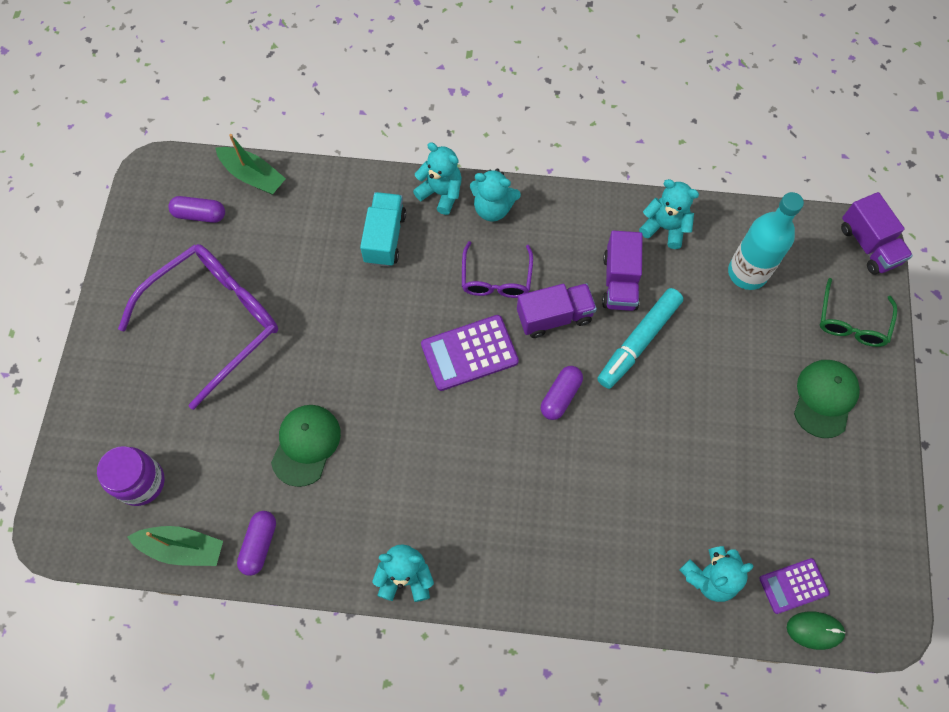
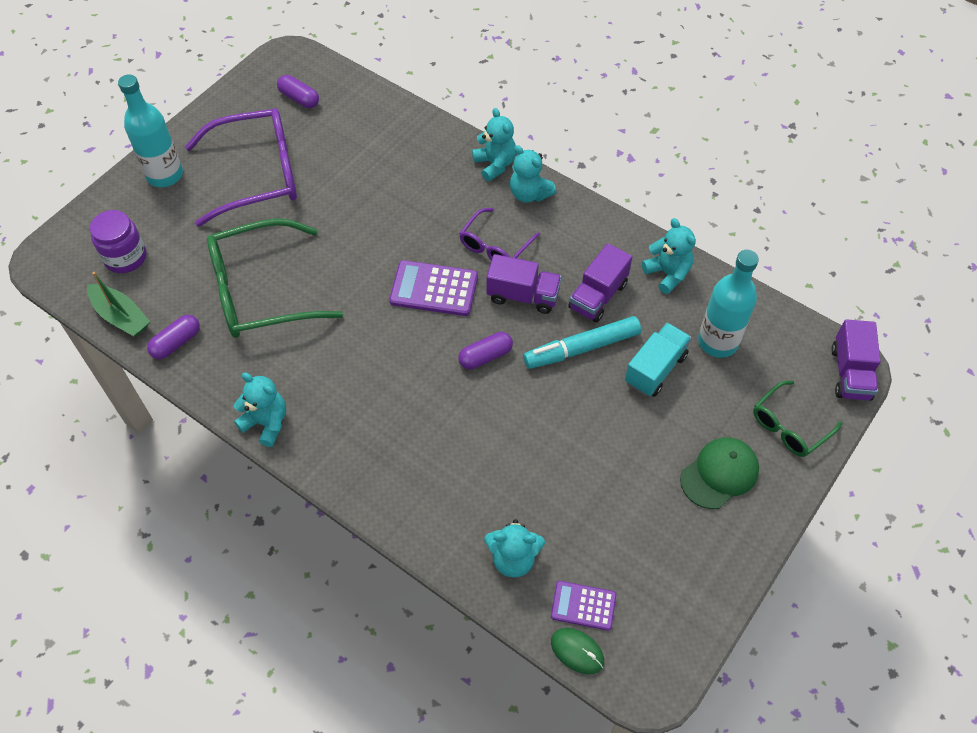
camera: 30 degrees right, 10 degrees down
(117, 370) = (165, 175): none -> turquoise bottle
(253, 176) = (357, 89): green boat -> none
(306, 445) = (261, 291): green cap -> green glasses
(385, 238) = (427, 176): turquoise truck -> turquoise truck (655, 369)

